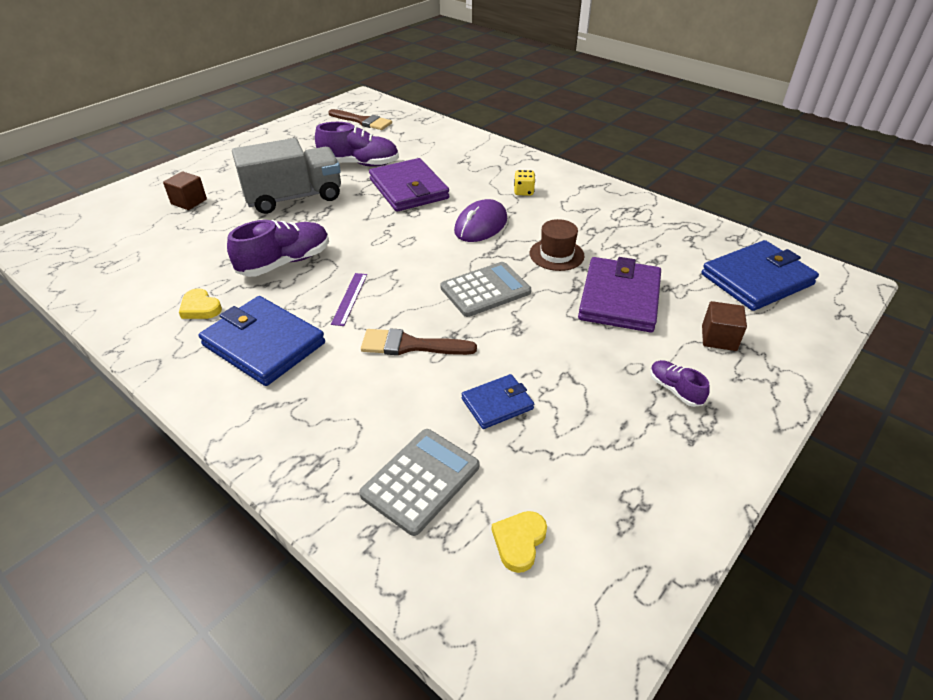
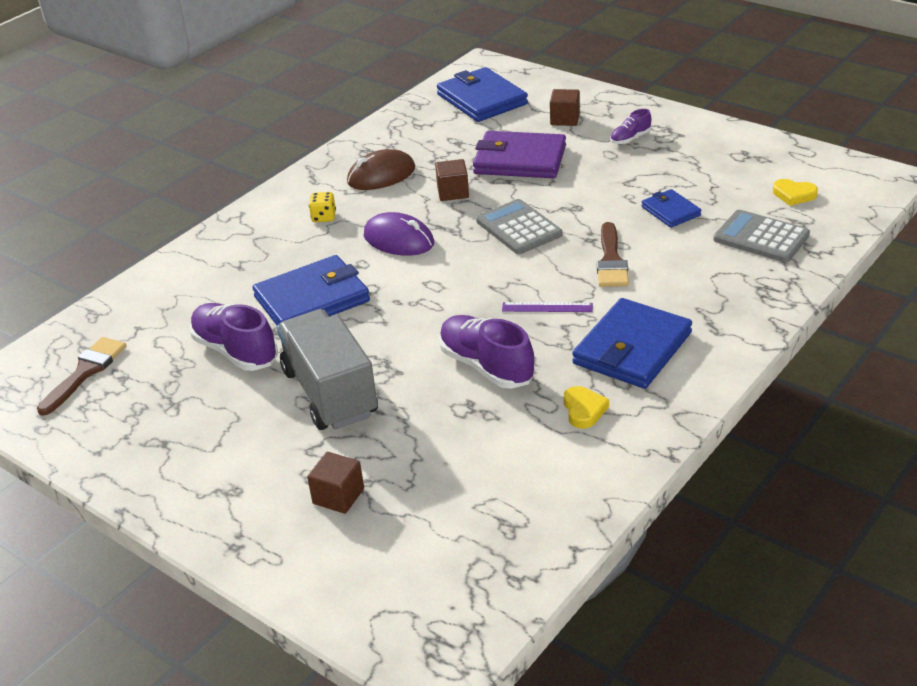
camera: 90 degrees left, 5 degrees down
(200, 308) = (584, 410): yellow heart -> yellow heart turned 45 degrees counterclockwise
(359, 164) = (236, 351): purple shoe -> purple shoe turned 45 degrees counterclockwise
(409, 189) = (312, 299): purple wallet -> blue wallet
(556, 254) = (453, 192): brown hat -> brown cube
(590, 217) = (381, 175): none -> brown mouse

